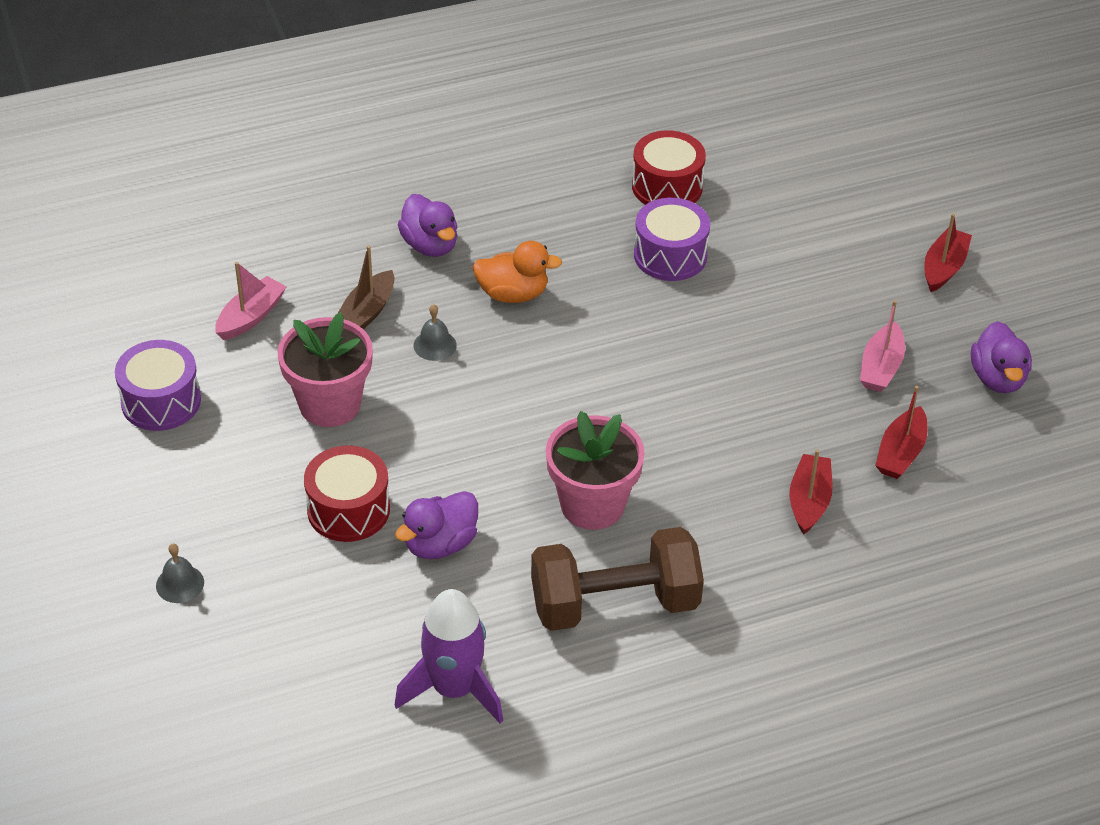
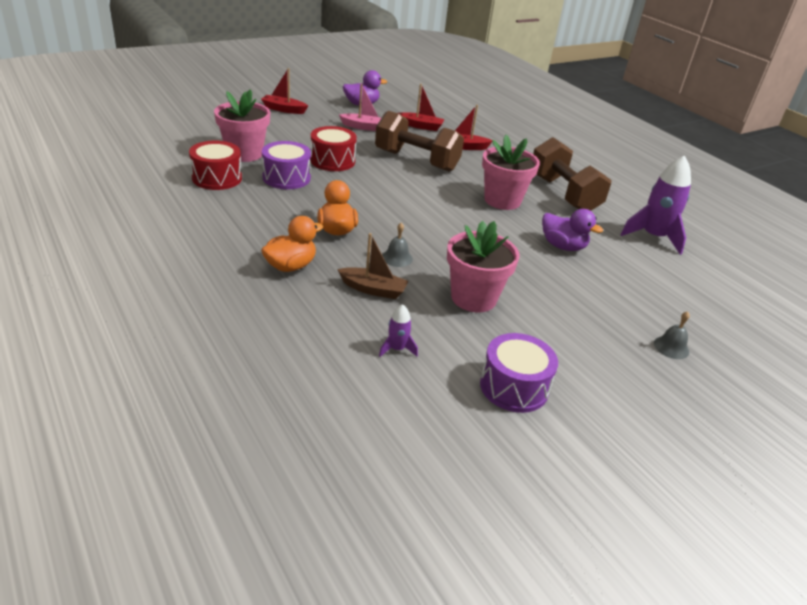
camera: 105 degrees left, 10 degrees down
(251, 317) = (397, 349): pink boat -> purple rocket
(348, 509) = (560, 281): red drum -> red drum (332, 161)
(430, 245) = (291, 266): purple duck -> orange duck
(741, 418) = (416, 161): none -> brown dumbbell
(751, 215) = (244, 154): none -> pink flower pot

